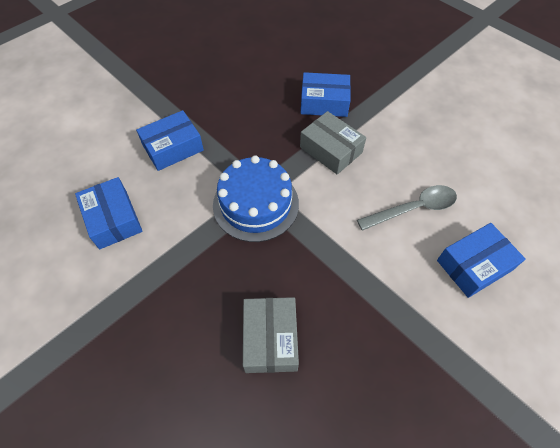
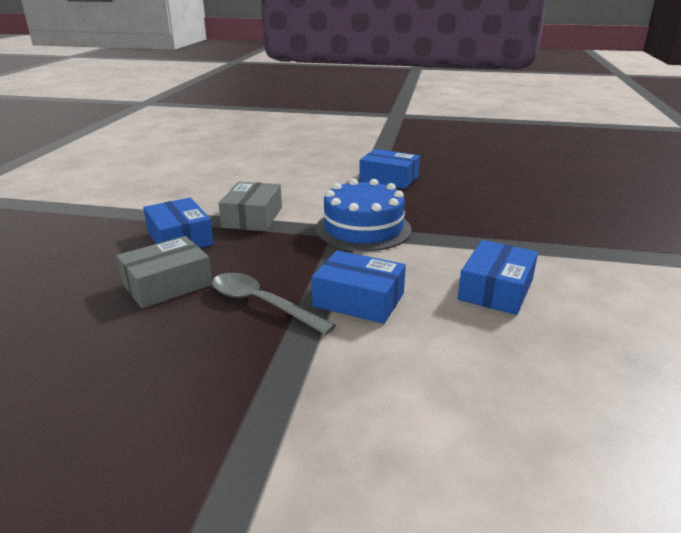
camera: 125 degrees left, 30 degrees down
(270, 339) = (457, 191): grey box -> grey box (167, 284)
(413, 209) = (282, 177): grey spoon -> grey spoon (262, 304)
(474, 265) = (307, 157): blue box -> blue box (389, 179)

